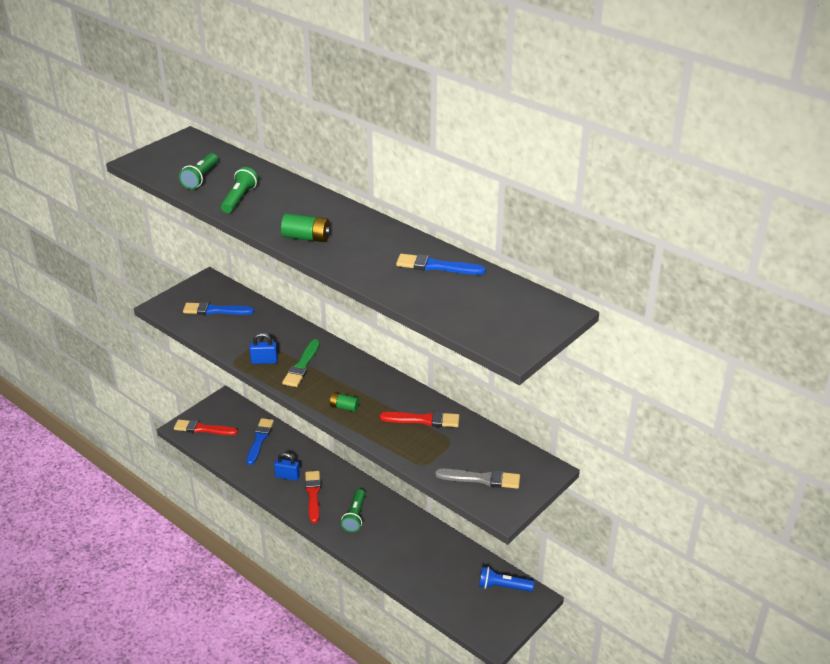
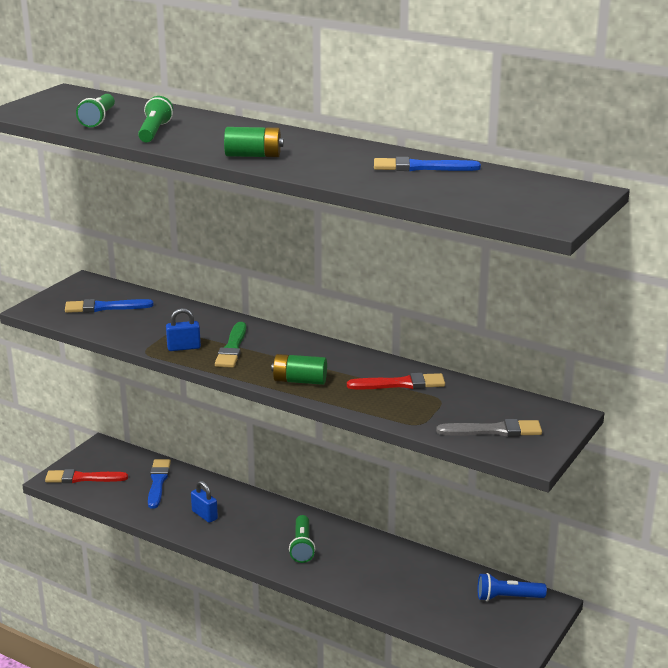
camera: 10 degrees left, 10 degrees down
(287, 476) = (204, 515): blue padlock -> blue padlock turned 45 degrees clockwise
(313, 494) = (242, 530): red brush -> none
(344, 407) = (299, 381): green battery -> green battery, size x1.53

